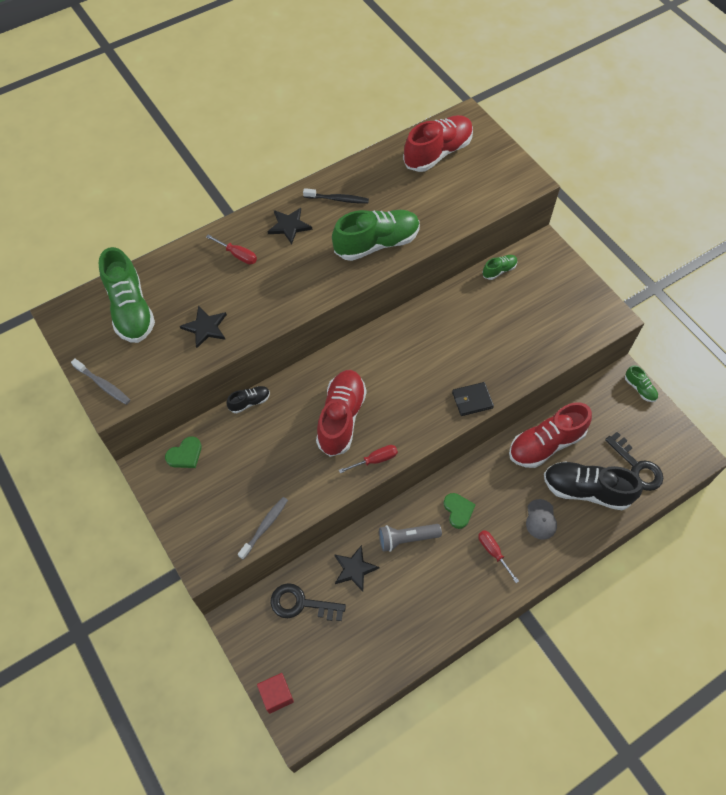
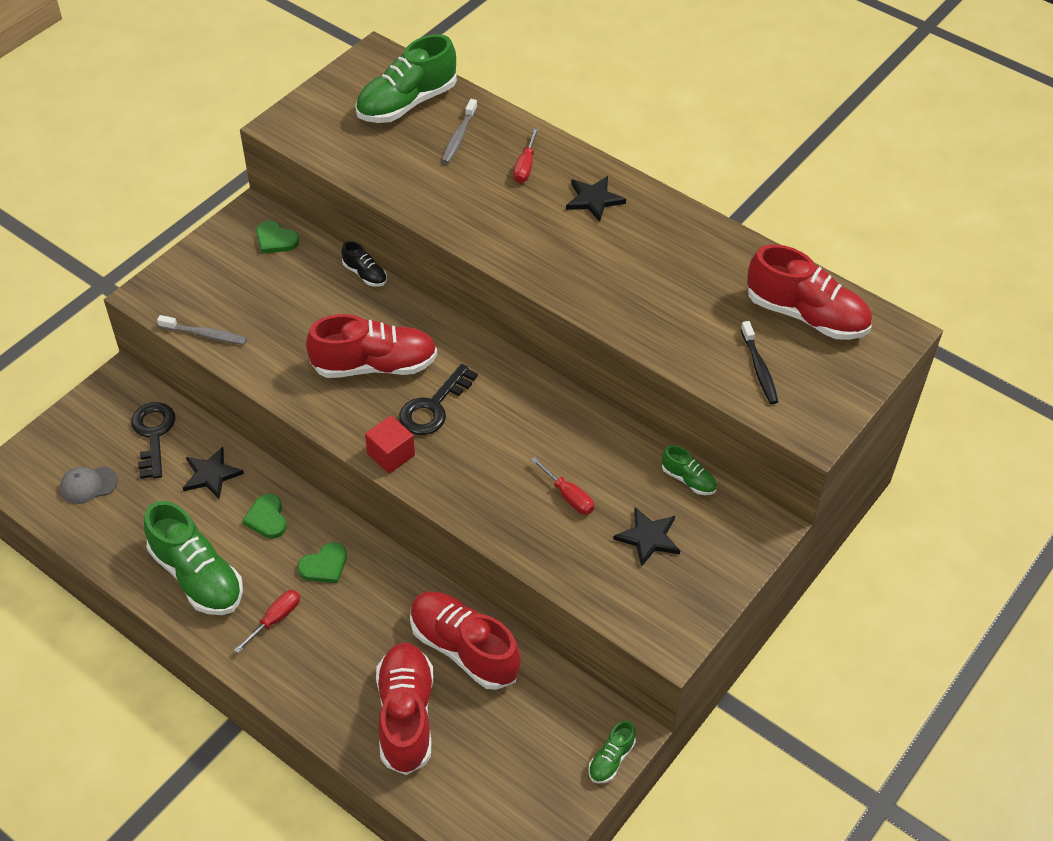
camera: 70 degrees right, 10 degrees down
(103, 385) = (299, 114): grey toothbrush -> grey toothbrush (459, 137)
(205, 327) = (407, 170): black star -> black star (648, 537)
(276, 695) = (39, 443): red cube -> red cube (391, 455)
(338, 199) = (662, 233): black toothbrush -> black toothbrush (759, 368)
(375, 460) = (326, 414): red screwdriver -> red screwdriver (568, 496)
(376, 243) = (608, 289): green shoe -> green shoe (197, 576)
(406, 539) = (267, 518): grey flashlight -> green heart
(472, 400) = (453, 495): black wallet -> none
(541, 519) = (341, 666): grey cap -> grey cap (88, 485)
(586, 490) = (406, 716): black shoe -> red shoe
(637, 467) = (469, 778): black key -> black key (433, 407)

